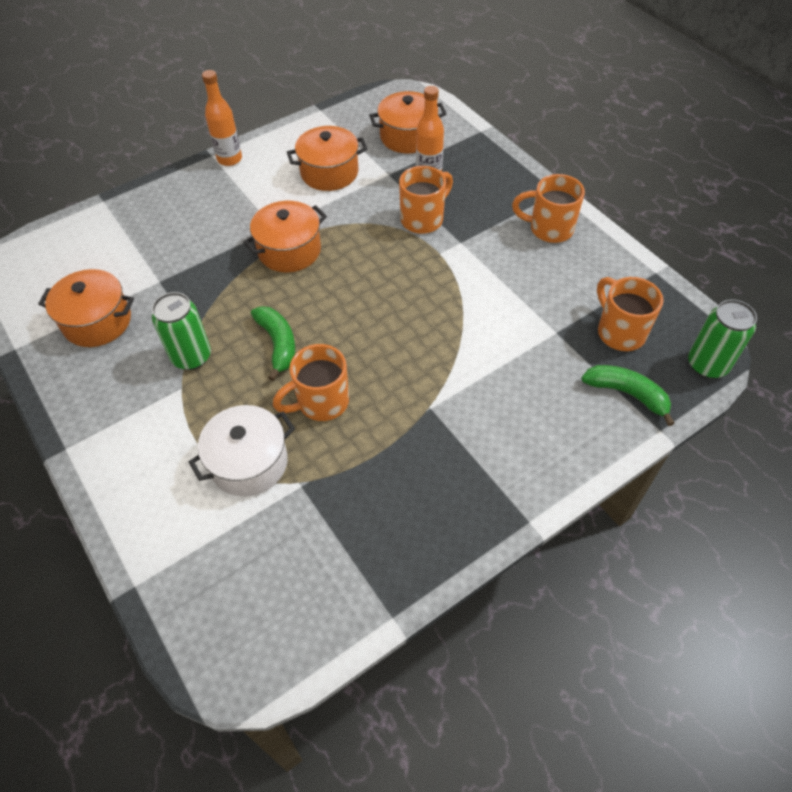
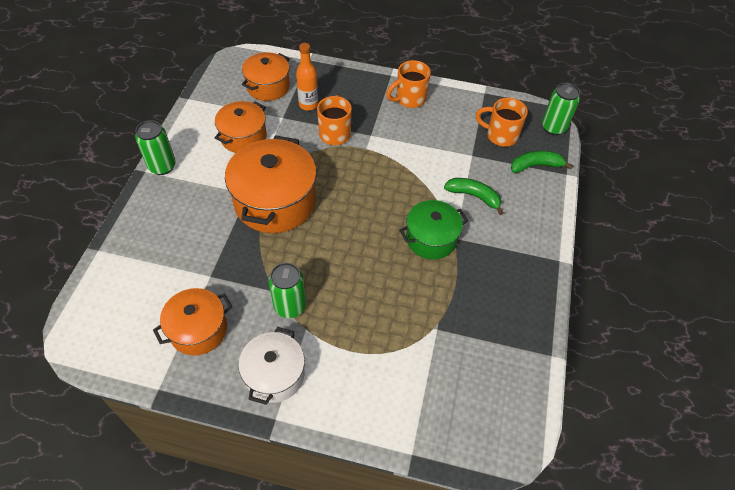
camera: 45 degrees left, 0 degrees up
(229, 159) = (162, 166): orange bottle -> green can
(249, 463) = (396, 339): white pot -> white pot (274, 375)
(278, 344) = (334, 262): green banana -> green banana (474, 196)
(289, 250) = (275, 201): orange pot -> orange pot, size x1.63
(321, 402) = (396, 277): orange mug -> none
(402, 390) = (431, 239): none -> green pot

